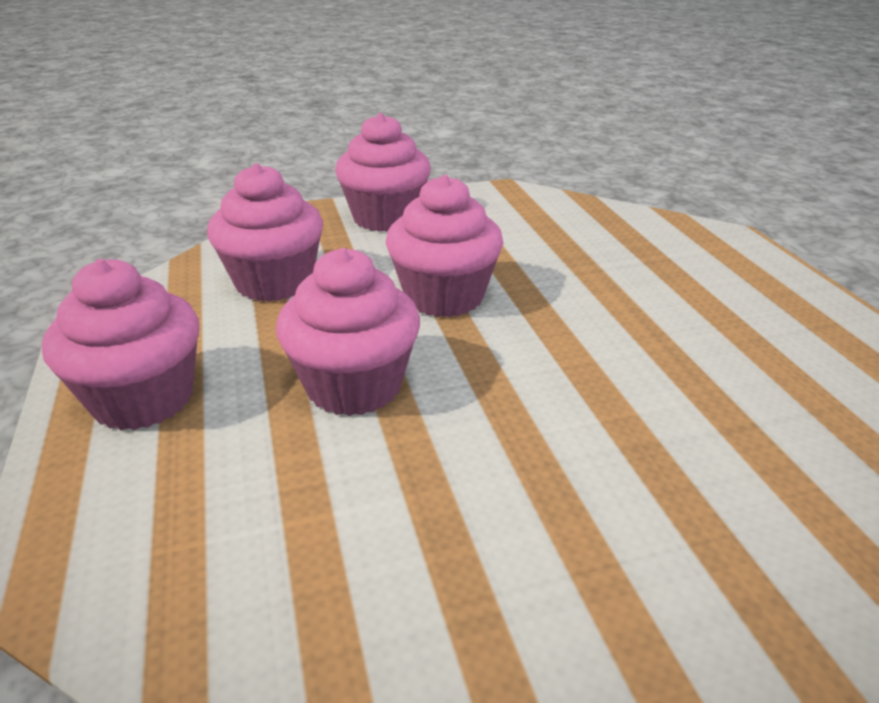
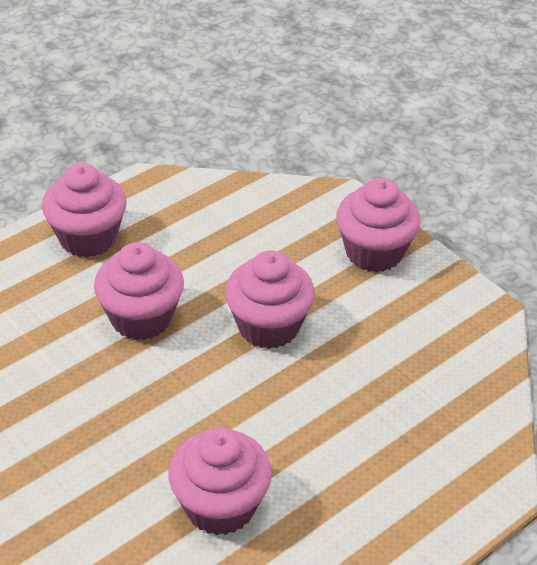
camera: 65 degrees right, 10 degrees up
(274, 282) = (236, 233): pink cupcake -> pink cupcake (220, 505)

